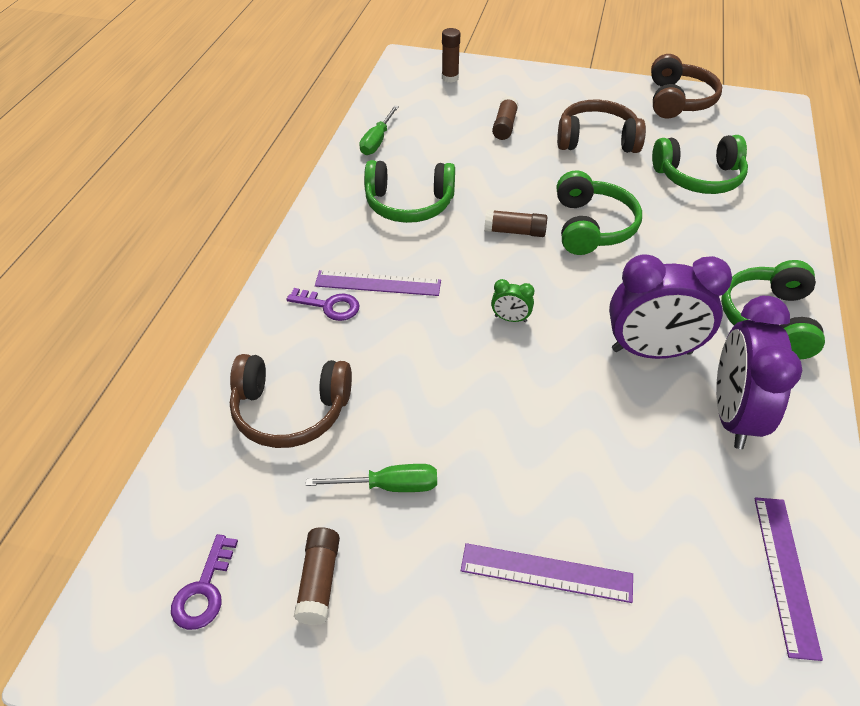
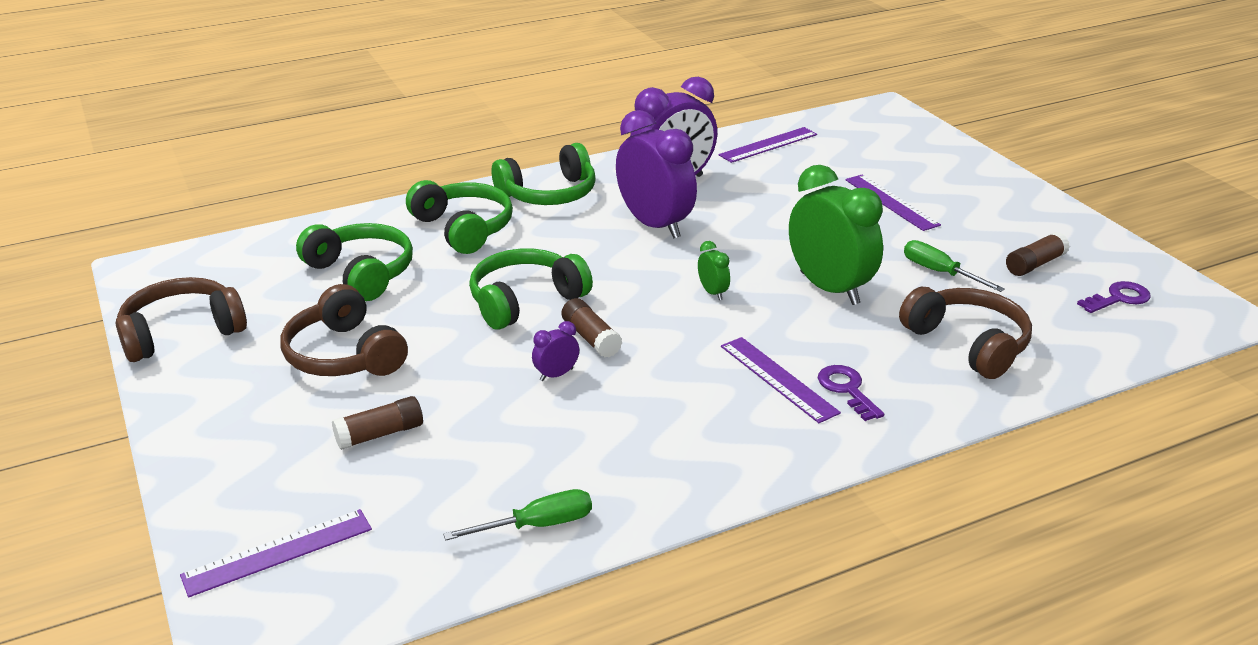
camera: 130 degrees left, 15 degrees down
(409, 204) = (635, 425): green headphones -> green headphones (463, 228)
(446, 389) = (829, 288): none -> green clock
(450, 78) = (278, 552): brown glue stick -> purple ruler
(490, 200) = (556, 375): none -> purple clock

